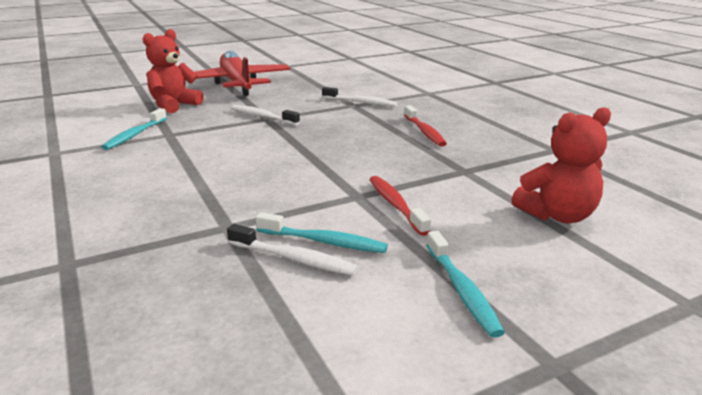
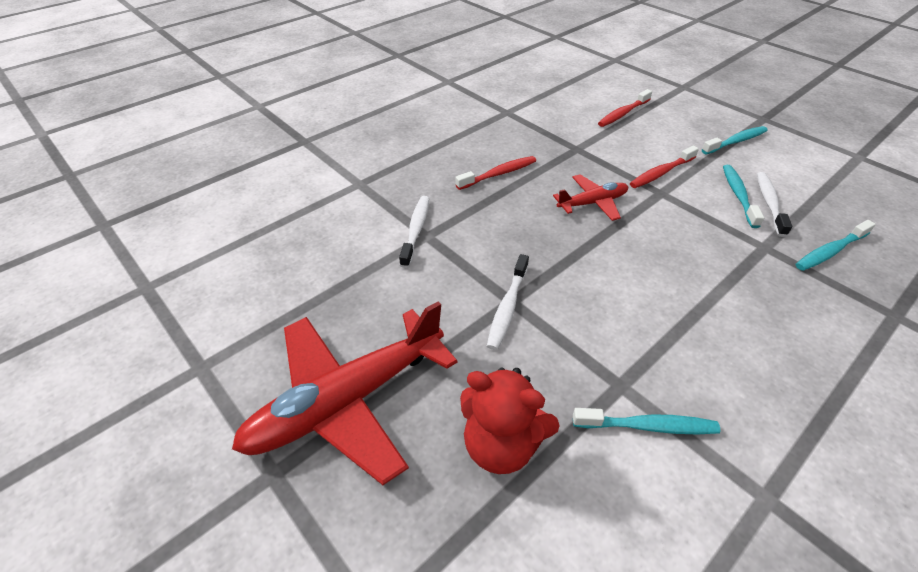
camera: 105 degrees left, 20 degrees up
(181, 265) = (829, 251): none -> turquoise toothbrush
(358, 159) = (592, 203): none -> red plane
(557, 215) = (622, 114): red teddy bear -> red toothbrush

